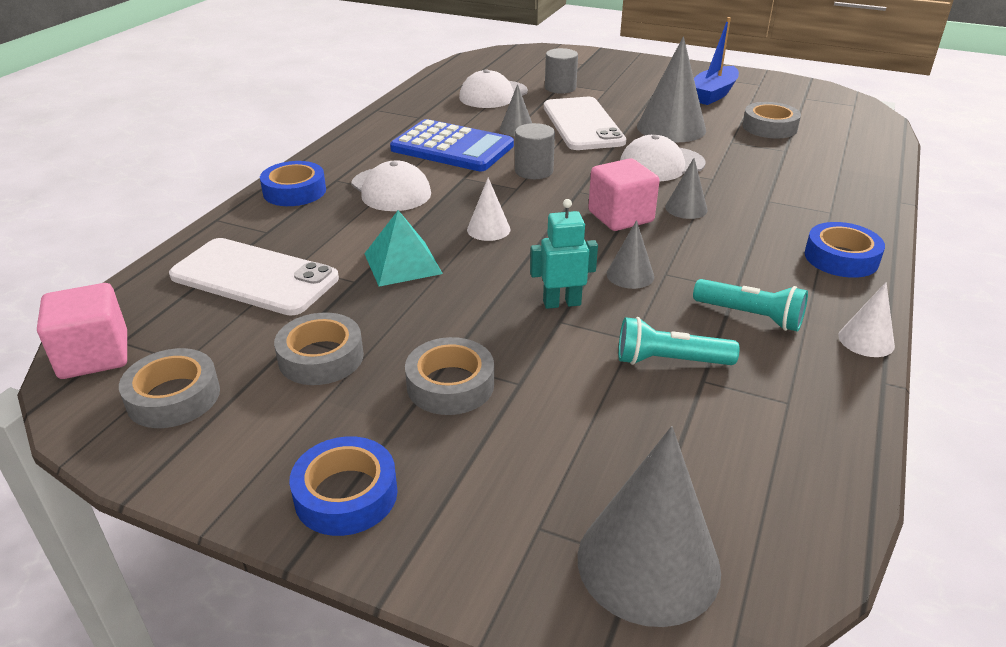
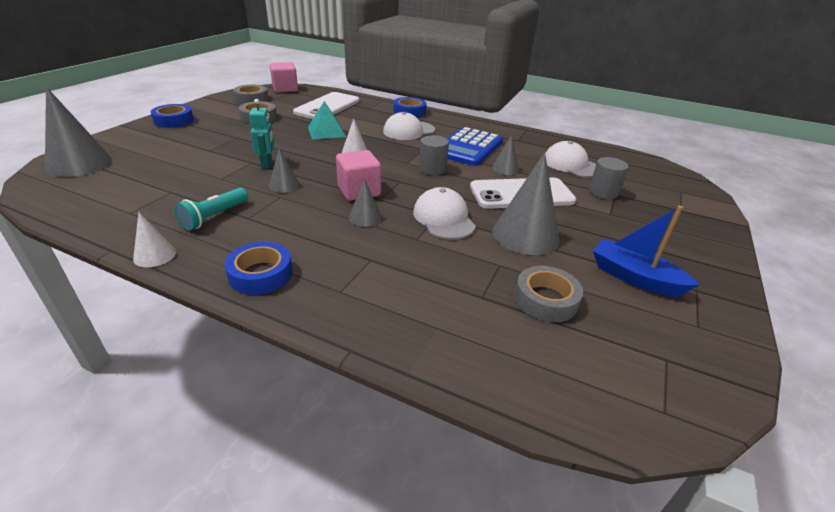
camera: 90 degrees right, 0 degrees up
(450, 385) = (220, 137): grey tape -> none
(669, 361) = (194, 185): turquoise flashlight -> none

